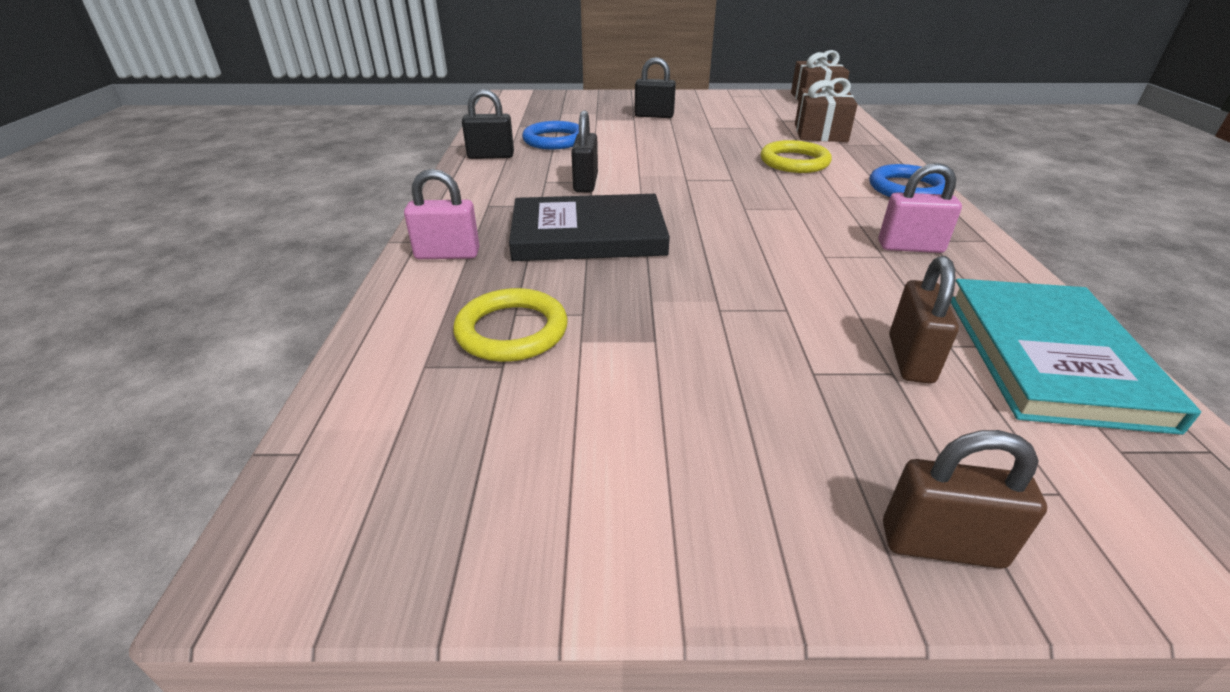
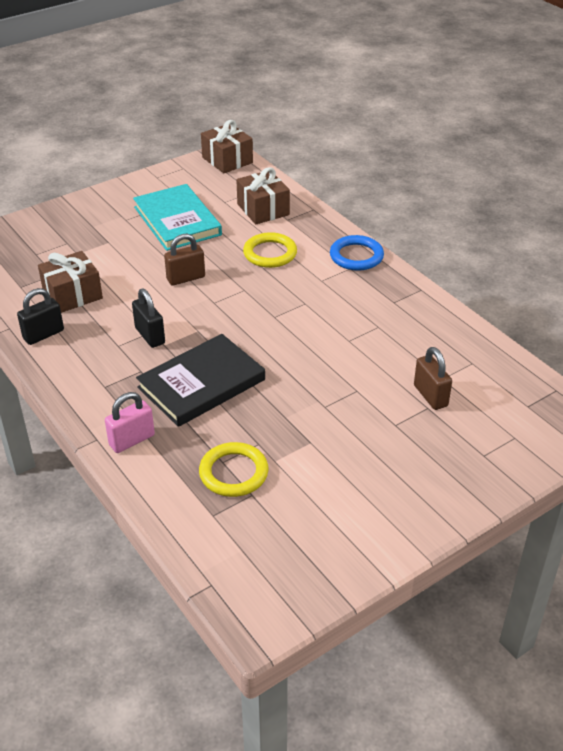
camera: 35 degrees left, 5 degrees up
(554, 140) = (72, 295): blue ring -> brown gift
(654, 116) = (120, 231): black padlock -> none
(910, 247) = (387, 313): pink padlock -> none
(941, 544) = (487, 480): brown padlock -> brown padlock (186, 278)
(1049, 357) = (484, 366): turquoise book -> turquoise book (177, 221)

